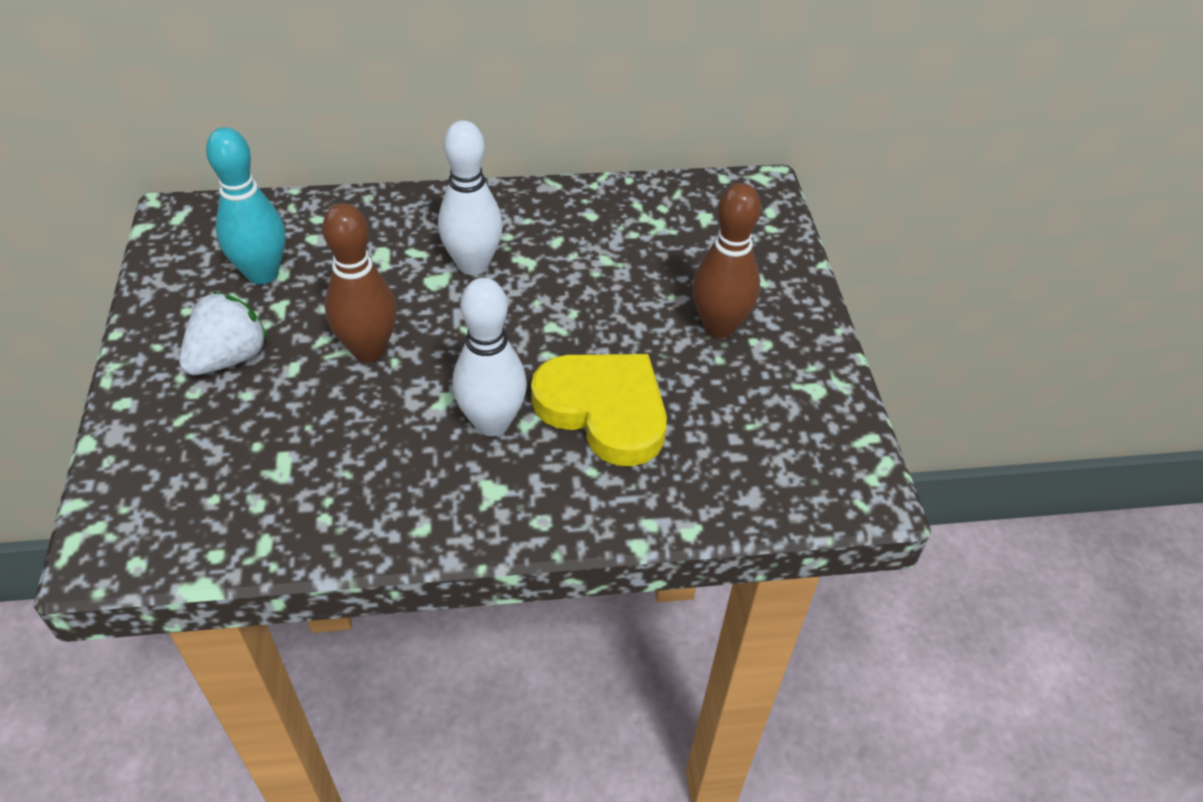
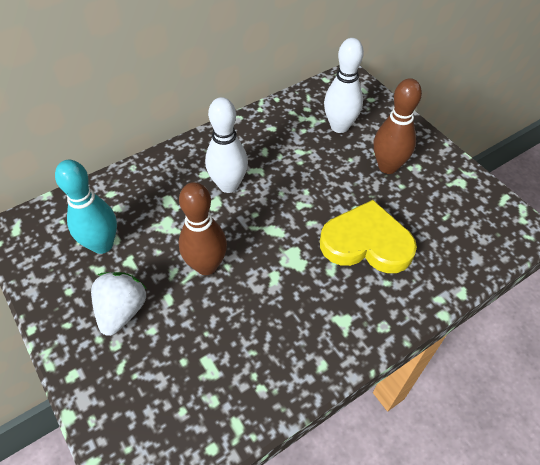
camera: 25 degrees left, 5 degrees up
(492, 423) = (312, 279): white bowling pin -> white bowling pin (339, 126)

